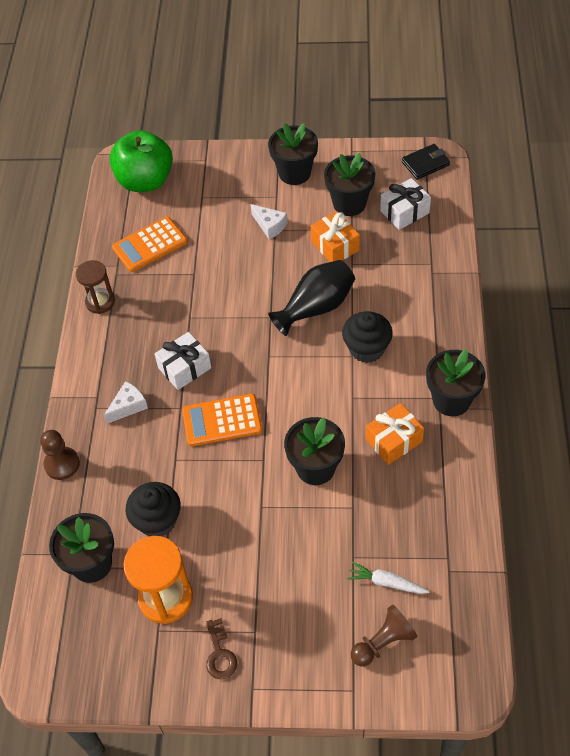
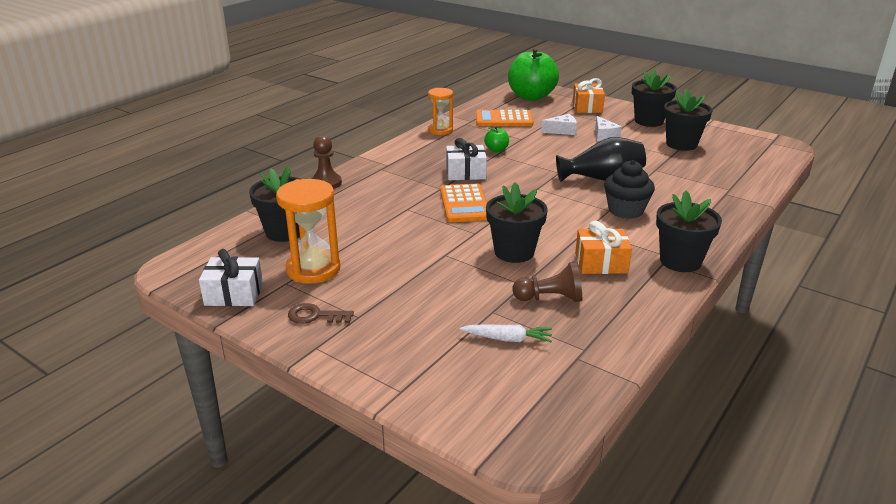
camera: 30 degrees right, 25 degrees down
(100, 302) = (440, 130): brown hourglass -> orange hourglass
(128, 406) = (404, 175): white cheese -> white cheese (562, 131)
(157, 520) = (357, 231): black cupcake -> none
(184, 309) = (496, 150): none -> green apple
(220, 654) = (315, 316): brown key -> brown key turned 75 degrees clockwise
(222, 421) = (464, 204): orange calculator -> orange calculator turned 120 degrees counterclockwise
(335, 246) = (649, 158): orange gift -> orange gift (587, 107)
(383, 642) = (463, 374): brown pawn -> brown pawn (550, 298)
(387, 582) = (507, 339): white carrot -> white carrot turned 135 degrees clockwise
(404, 212) = (727, 160): white gift -> white gift (234, 294)
(425, 163) = (768, 145): black wallet -> none

